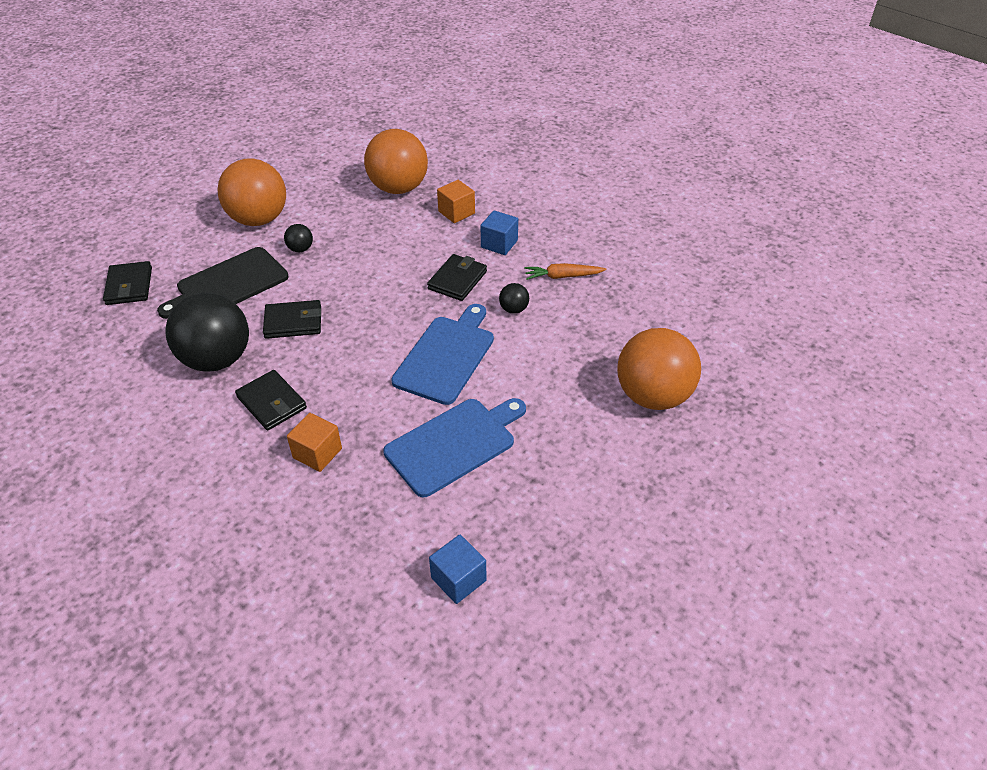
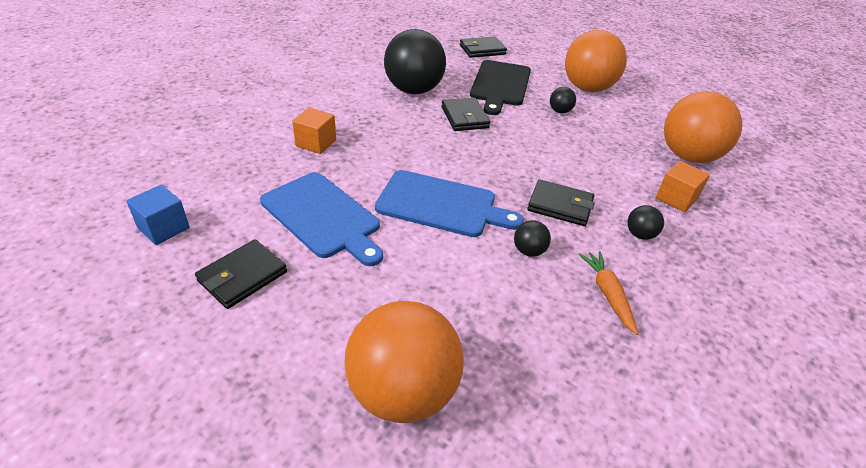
camera: 80 degrees right, 5 degrees down
(228, 284) = (500, 85): black cutting board -> black cutting board turned 120 degrees counterclockwise
(272, 402) = (370, 117): black wallet -> black wallet (242, 276)
(499, 244) = (640, 235): blue cube -> black ball

